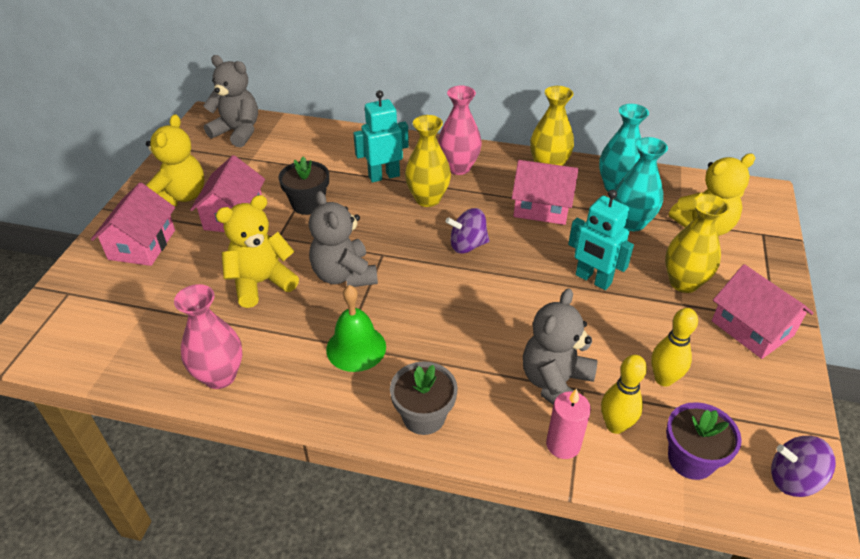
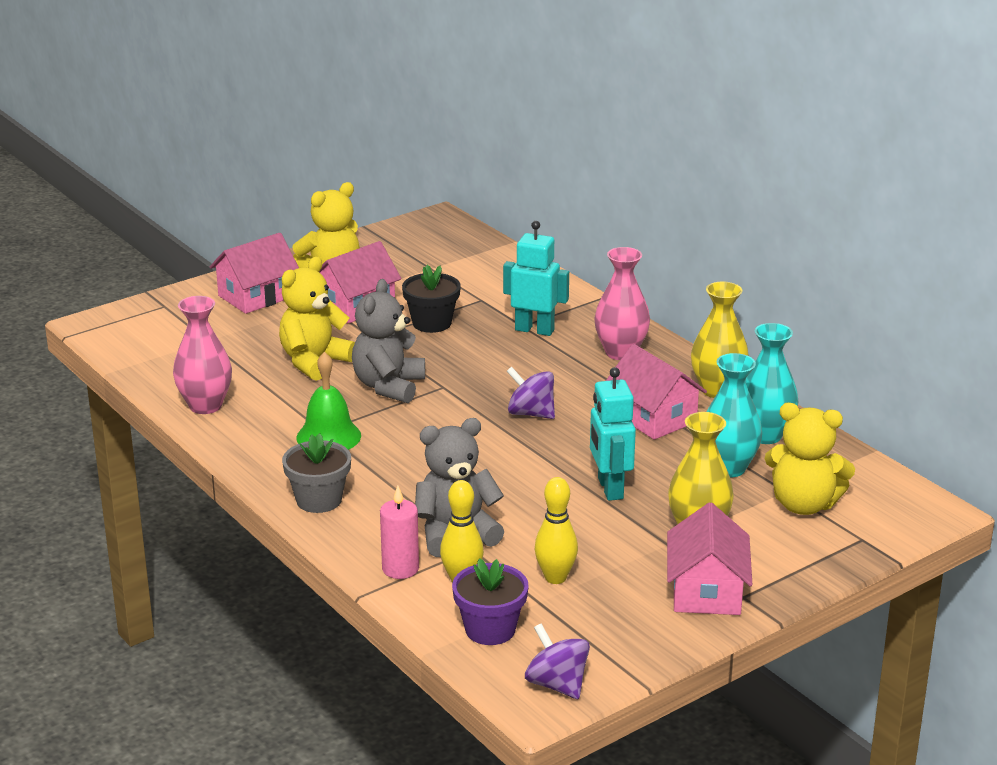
camera: 40 degrees right, 15 degrees down
(237, 132) = (448, 241): grey teddy bear -> none
(261, 283) = (314, 362): yellow teddy bear -> yellow teddy bear turned 60 degrees counterclockwise
(427, 199) = (549, 364): yellow vase -> none

